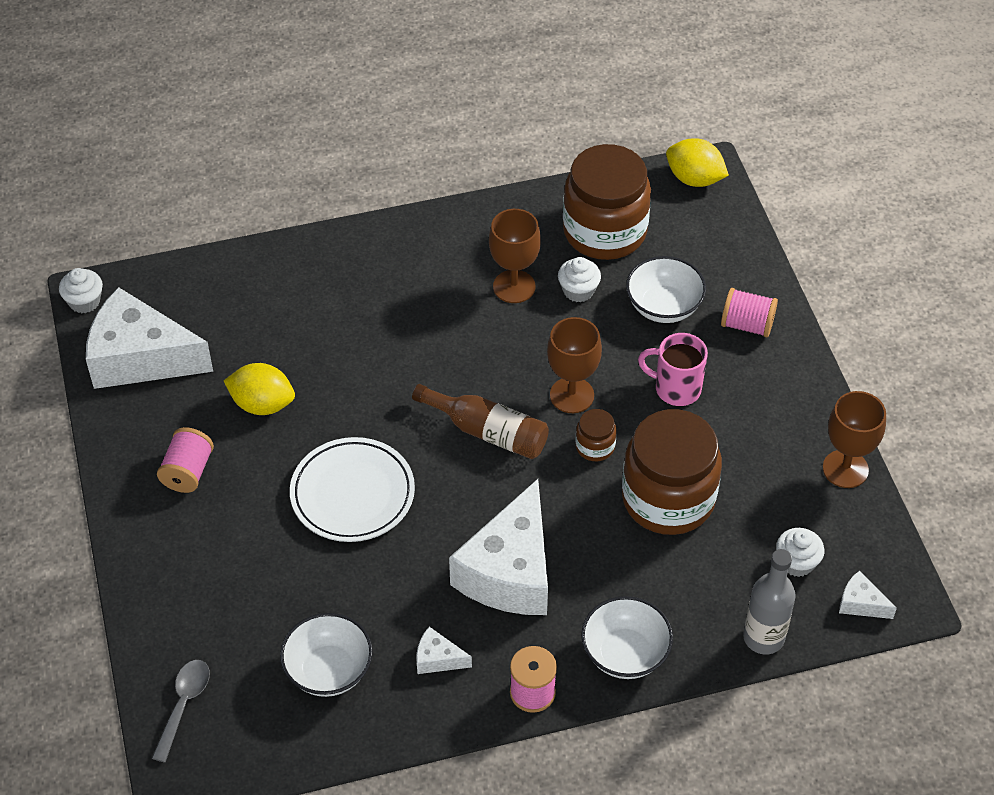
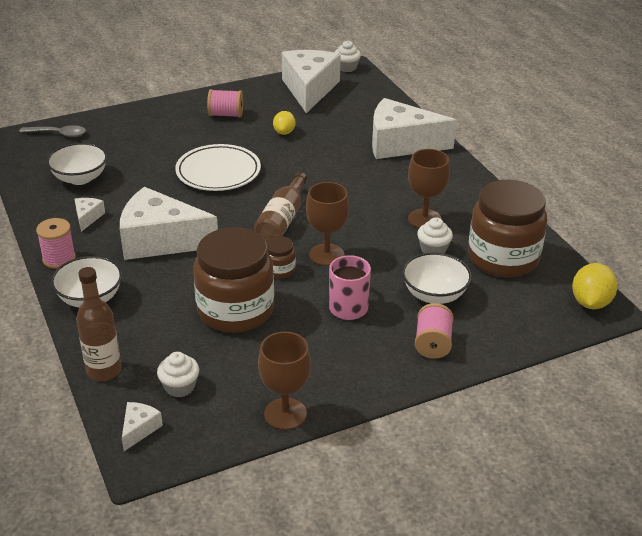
camera: 80 degrees right, 15 degrees down
(262, 404) = (284, 132): yellow lemon -> yellow lemon, size x0.66
(331, 277) = (401, 144): none -> white cheese
(763, 637) = (104, 371): grey bottle -> brown bottle

